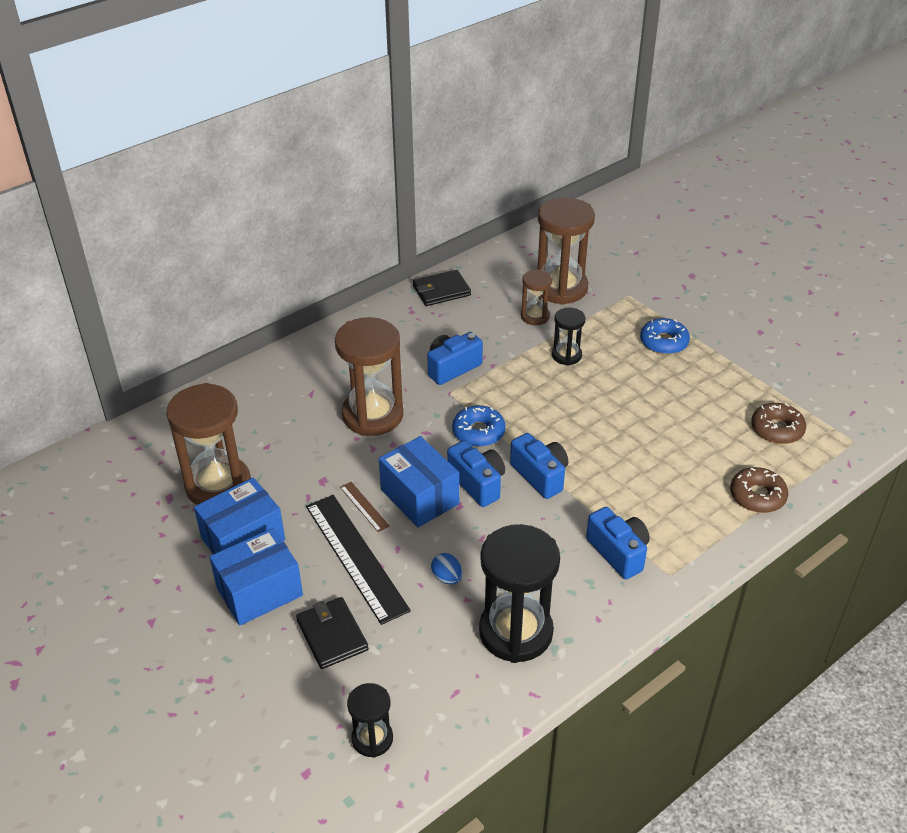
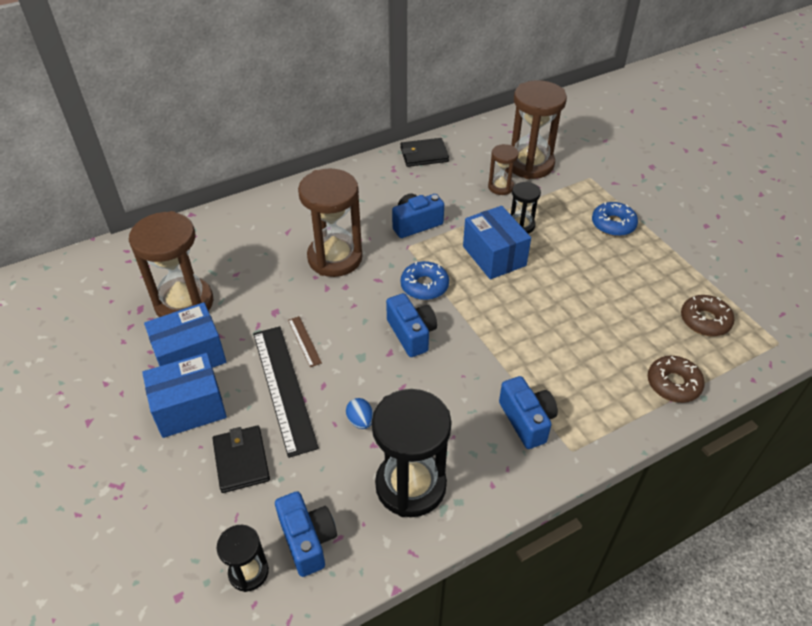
camera: 10 degrees right, 5 degrees up
(419, 497) = (356, 339): blue box -> blue box (494, 256)
(540, 475) = (470, 334): blue camera -> blue camera (307, 540)

